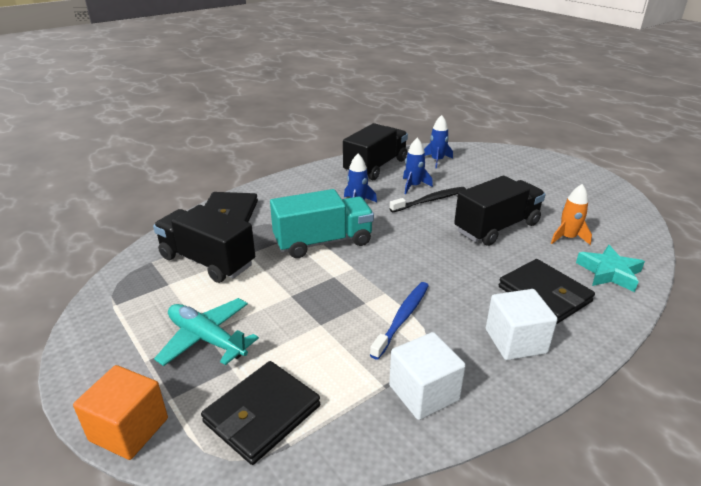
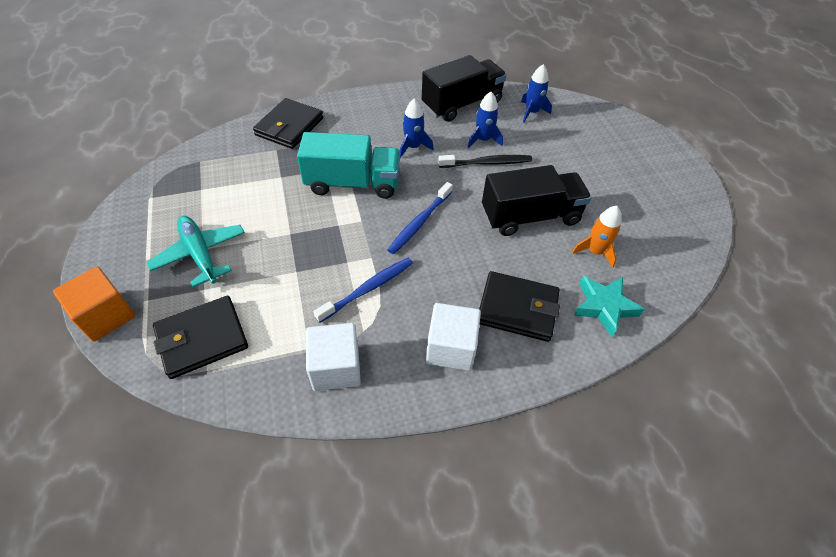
camera: 20 degrees right, 20 degrees up
(207, 261) = (243, 174): black truck -> none
(408, 255) = (419, 222): none -> blue toothbrush
(544, 294) = (517, 308): black wallet -> black wallet turned 60 degrees counterclockwise

